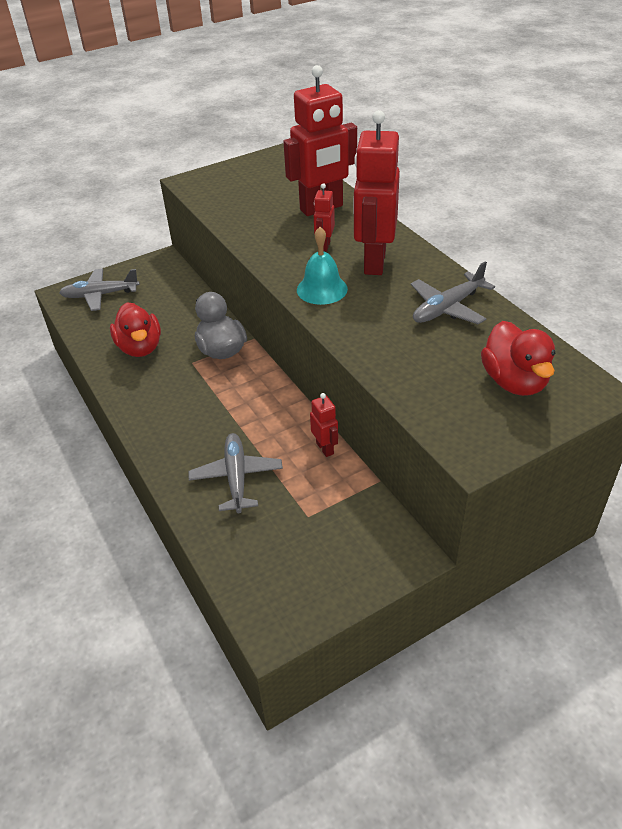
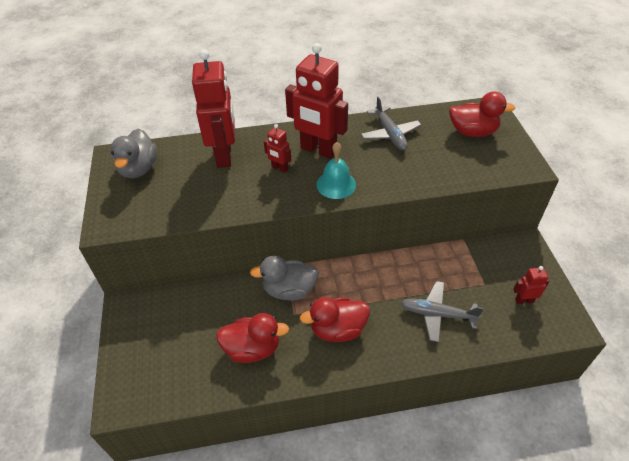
camera: 70 degrees left, 5 degrees up
(100, 295) = (147, 369): grey plane -> none
(183, 399) = (337, 329): none -> red duck
(271, 171) = (139, 169): none -> grey duck
(325, 448) = (425, 257): red robot -> red robot (524, 300)

